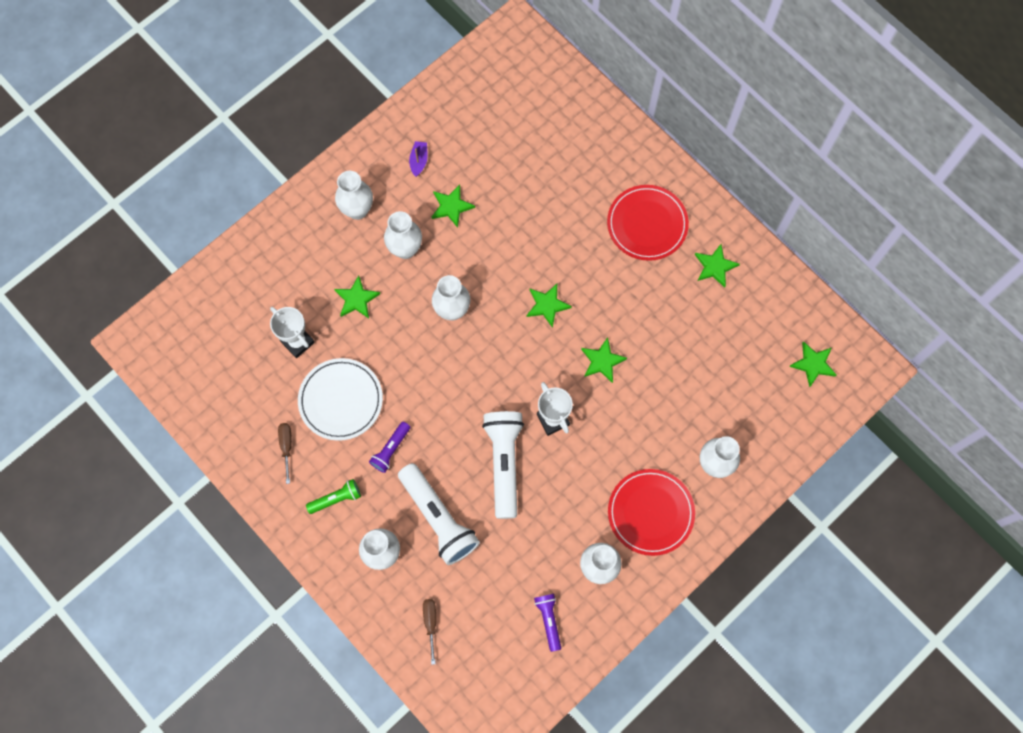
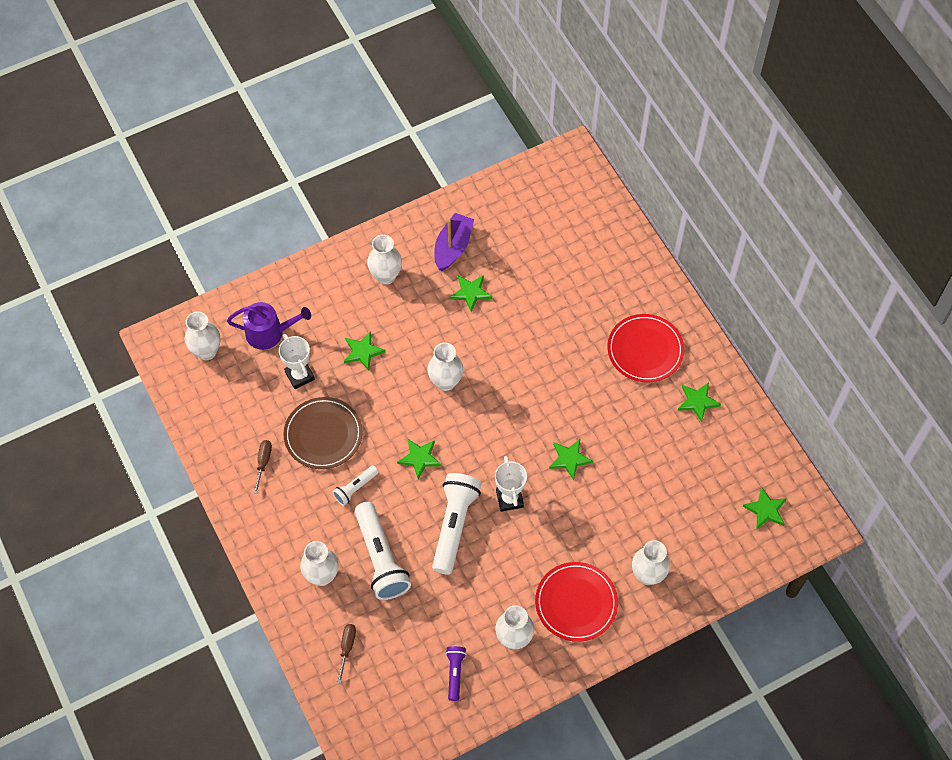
camera: 15 degrees right, 10 degrees down
(252, 303) = (269, 333): none -> purple watering can
(336, 499) = (294, 518): green flashlight -> none
(341, 400) = (323, 434): white plate -> brown plate
(391, 449) = (355, 488): purple flashlight -> white flashlight
(405, 249) = (419, 319): white vase -> white vase (206, 351)
(419, 161) = (453, 247): purple boat -> purple boat, size x1.88
(547, 305) = (533, 398): green star -> green star (420, 458)

